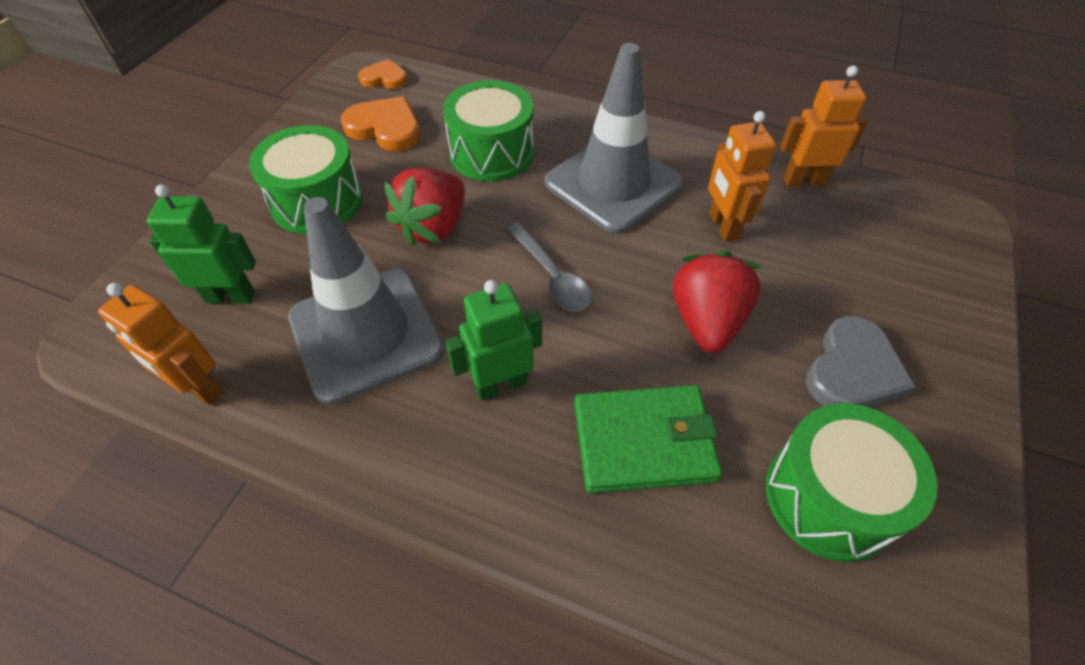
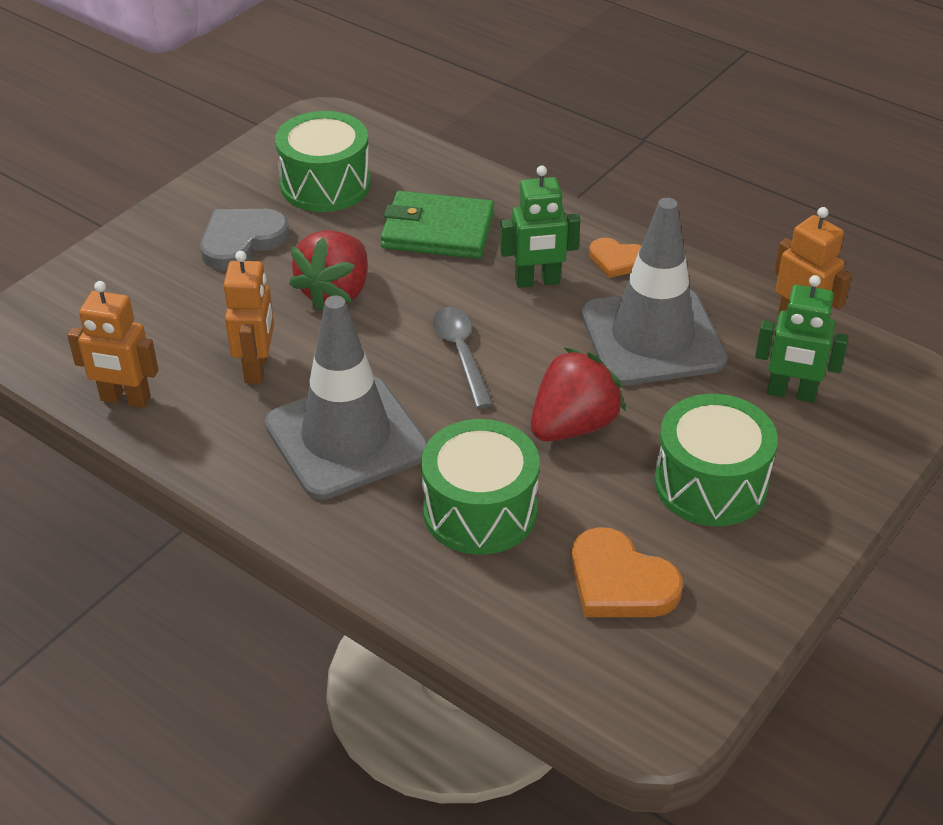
camera: 165 degrees left, 10 degrees down
(384, 78) = (615, 688): orange heart -> orange heart (617, 260)

